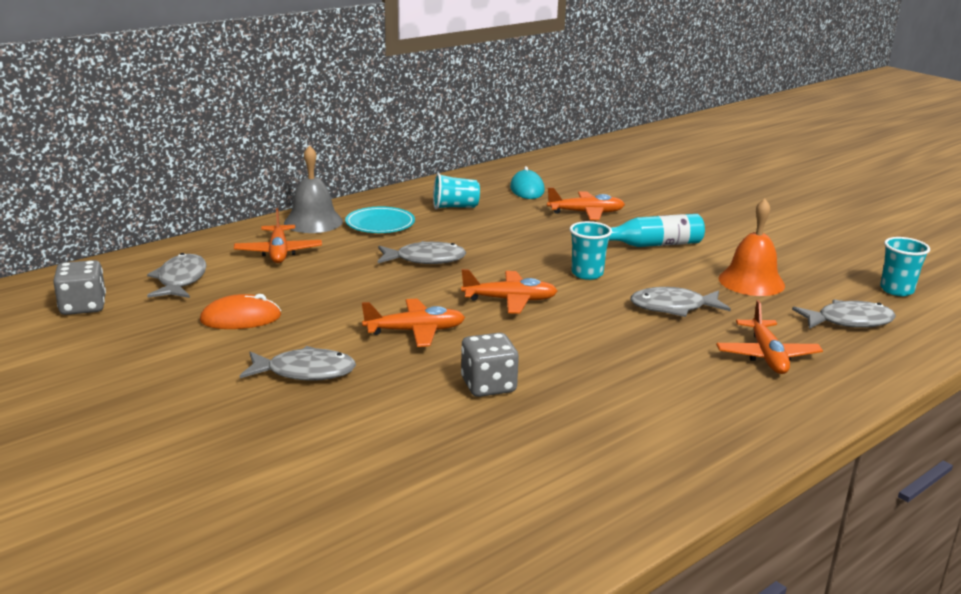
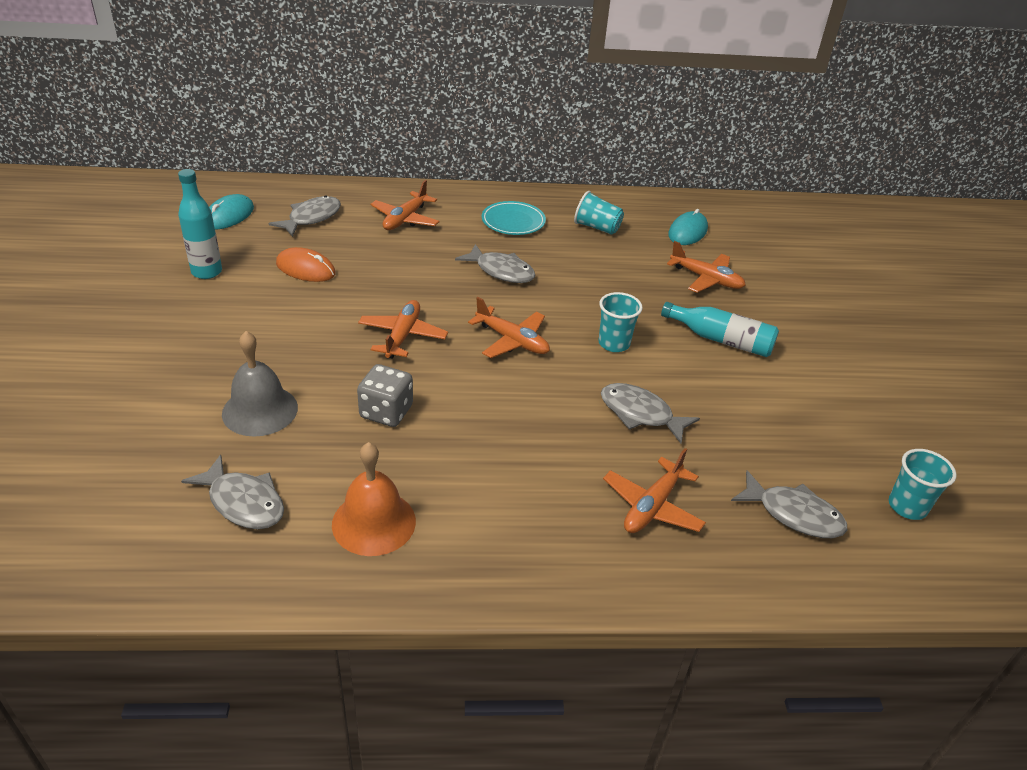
camera: 35 degrees right, 15 degrees up
(83, 307) = (229, 216): grey dice -> turquoise mouse
(136, 357) = (207, 272): none -> turquoise bottle
(305, 372) = (285, 335): grey fish -> grey fish (243, 502)
(313, 222) = (466, 199): grey bell -> grey bell (260, 410)
(415, 331) = (402, 336): orange plane -> orange plane turned 105 degrees counterclockwise
(751, 281) = (758, 422): orange bell -> orange bell (374, 522)

